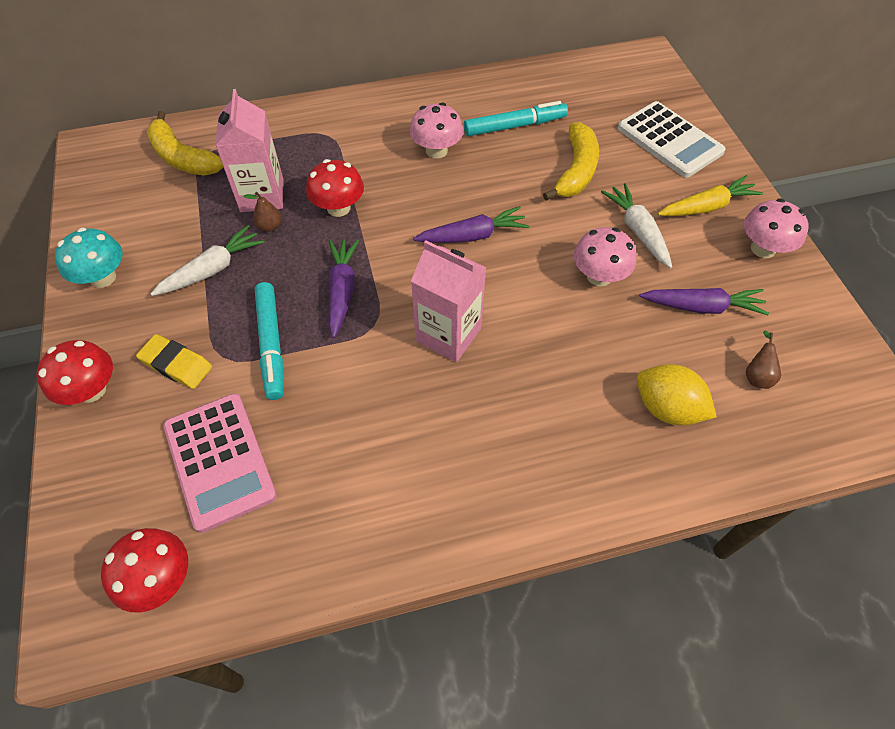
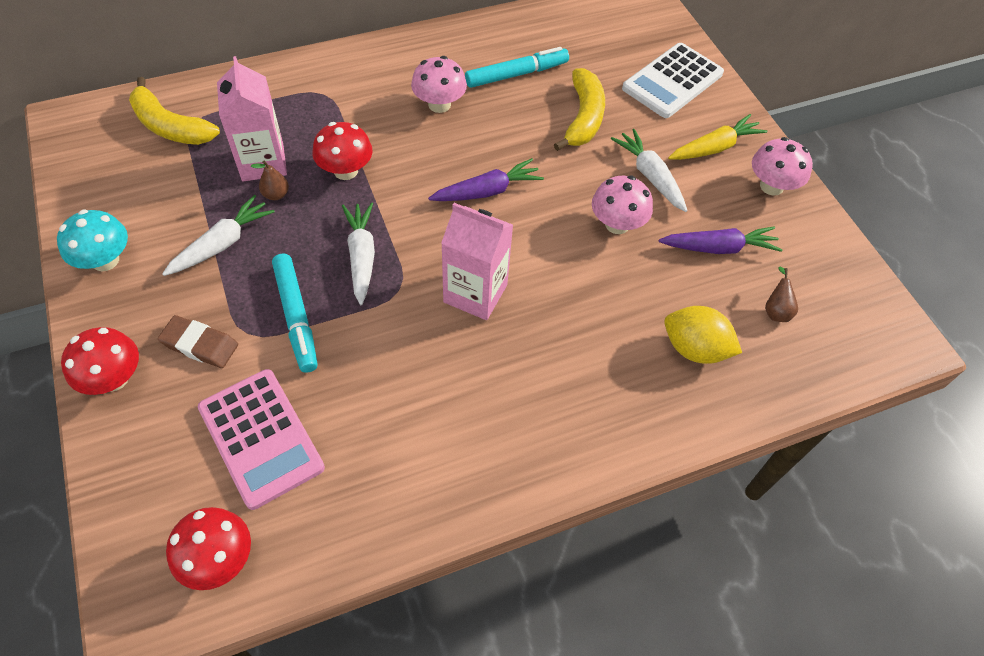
camera: 10 degrees left, 0 degrees up
(176, 364) = (200, 345): yellow eraser -> brown eraser
(342, 291) = (361, 257): purple carrot -> white carrot
(669, 140) = (672, 81): white calculator -> white calculator turned 90 degrees clockwise

